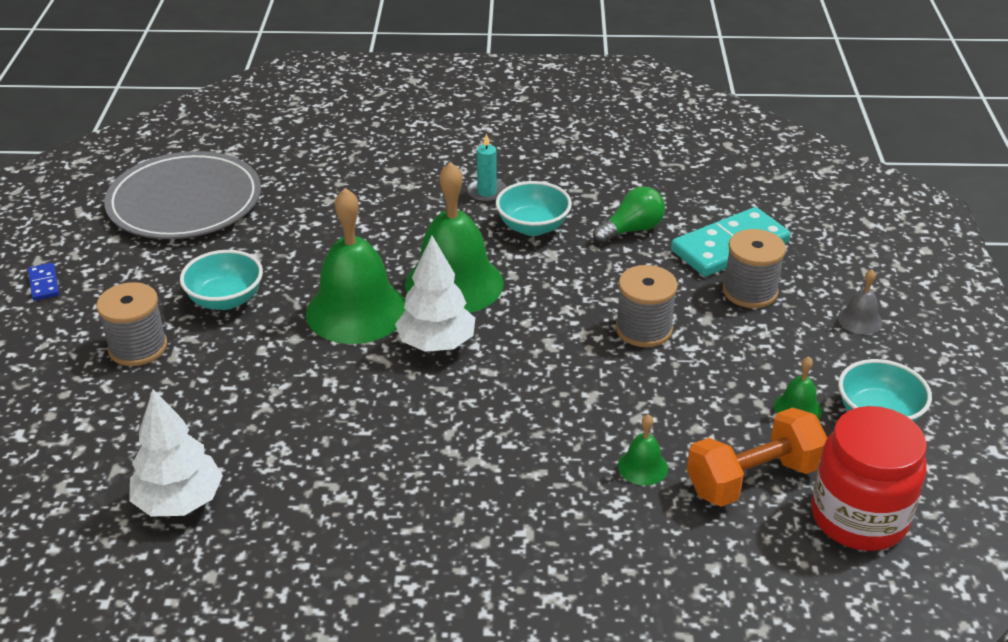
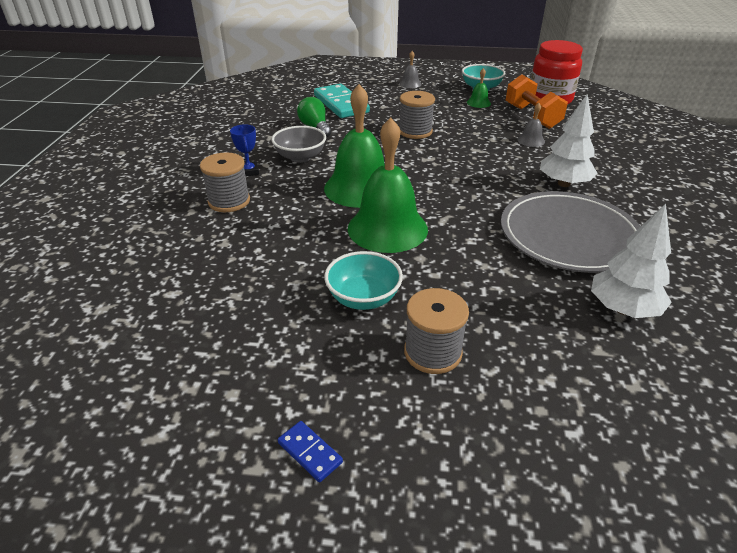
camera: 85 degrees left, 0 degrees up
(44, 284) = (309, 452): blue domino -> blue domino turned 60 degrees clockwise
(185, 201) = (181, 338): grey plate -> grey plate (569, 235)
(436, 344) = (428, 196): white tree -> white tree (564, 183)
(487, 192) = (249, 171): turquoise candle -> blue trophy
(533, 227) = (300, 157): turquoise bowl -> grey bowl
(642, 467) = (531, 140): green bell -> grey bell
(750, 291) = (383, 103): grey spool -> grey spool (229, 201)

